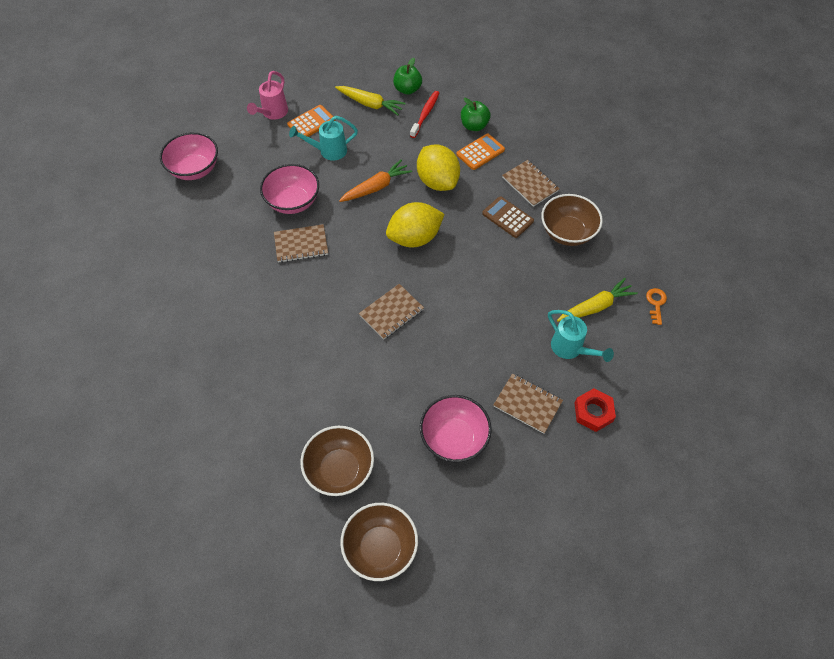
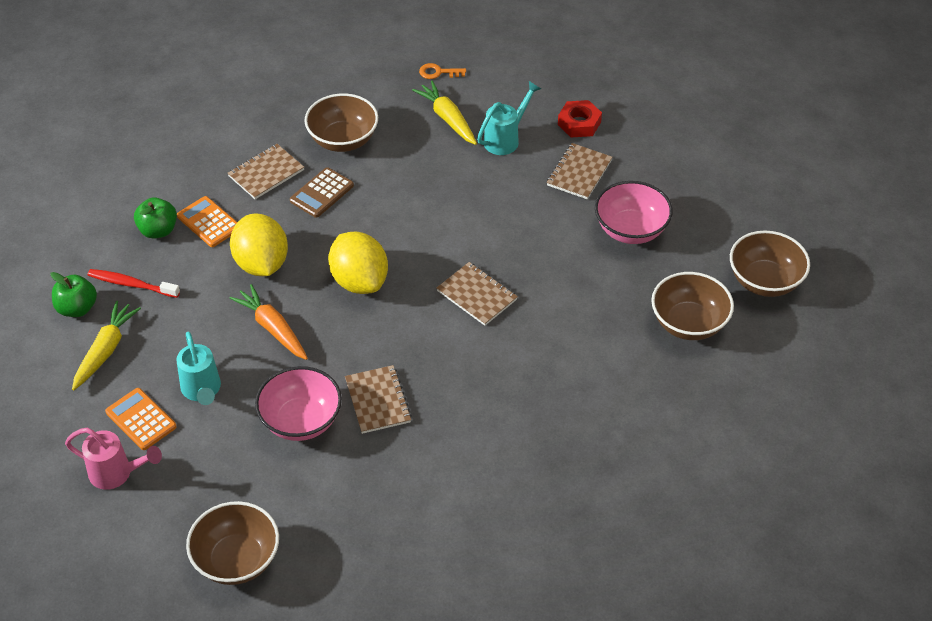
camera: 95 degrees left, 10 degrees down
(195, 169) = (237, 560): pink bowl -> brown bowl
(437, 181) = (261, 264): yellow lemon -> yellow lemon turned 75 degrees counterclockwise

